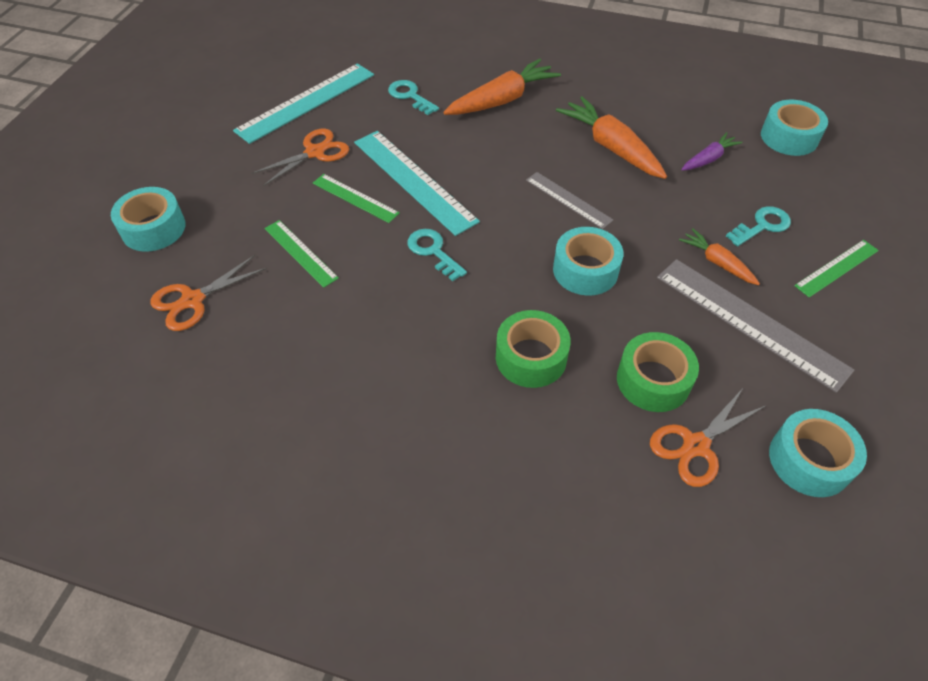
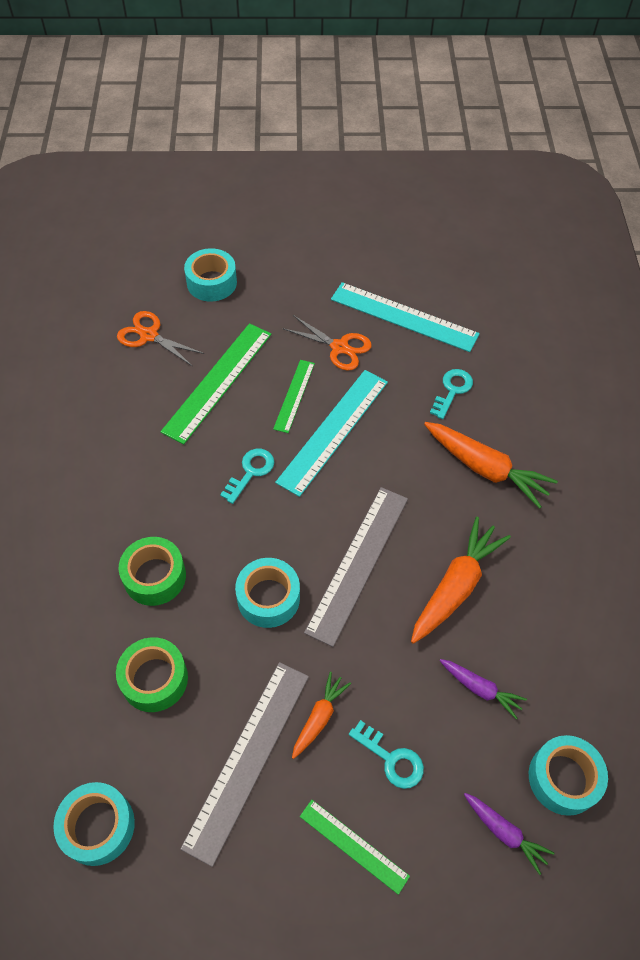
camera: 70 degrees right, 5 degrees up
(300, 253) = (217, 381): green ruler -> green ruler, size x1.78
(568, 200) = (358, 563): grey ruler -> grey ruler, size x1.78
(696, 445) = (93, 725): orange scissors -> none
(829, 179) = (504, 832): none -> purple carrot

